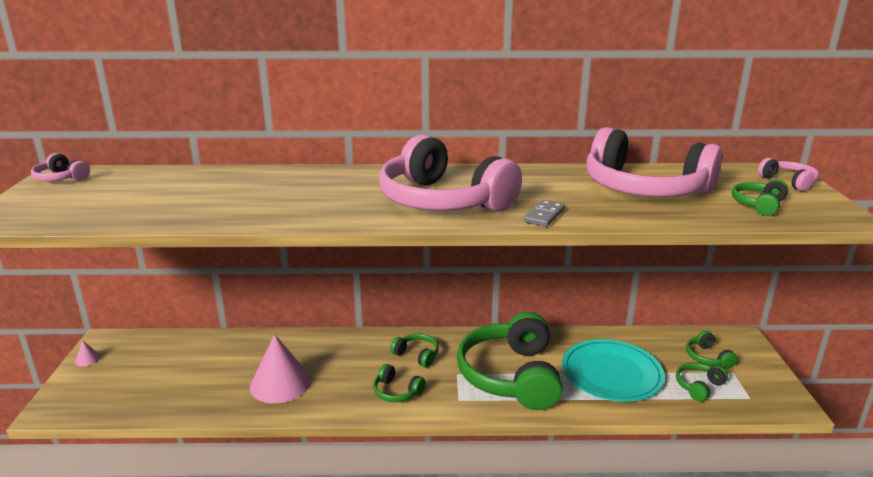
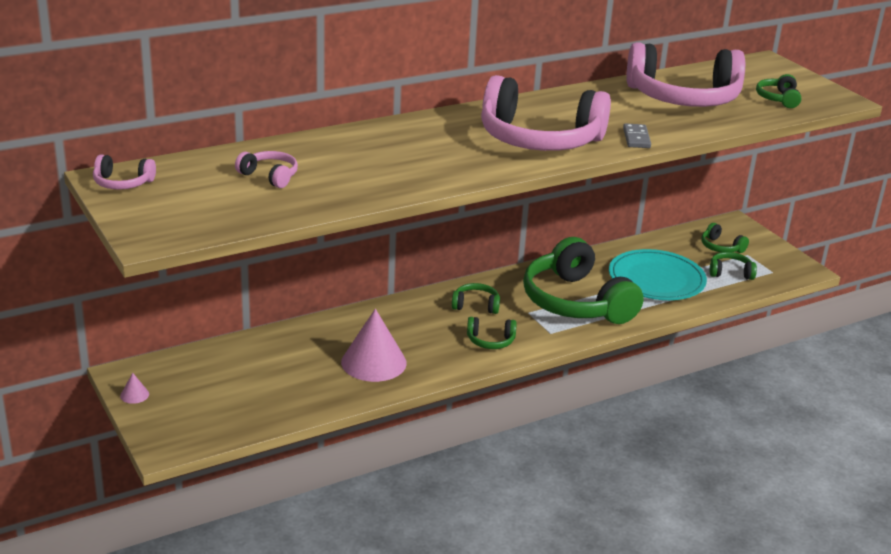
camera: 30 degrees left, 5 degrees up
(698, 386) = (730, 273): green headphones -> green headphones turned 75 degrees clockwise
(788, 182) = (781, 72): pink headphones -> pink headphones (269, 176)

